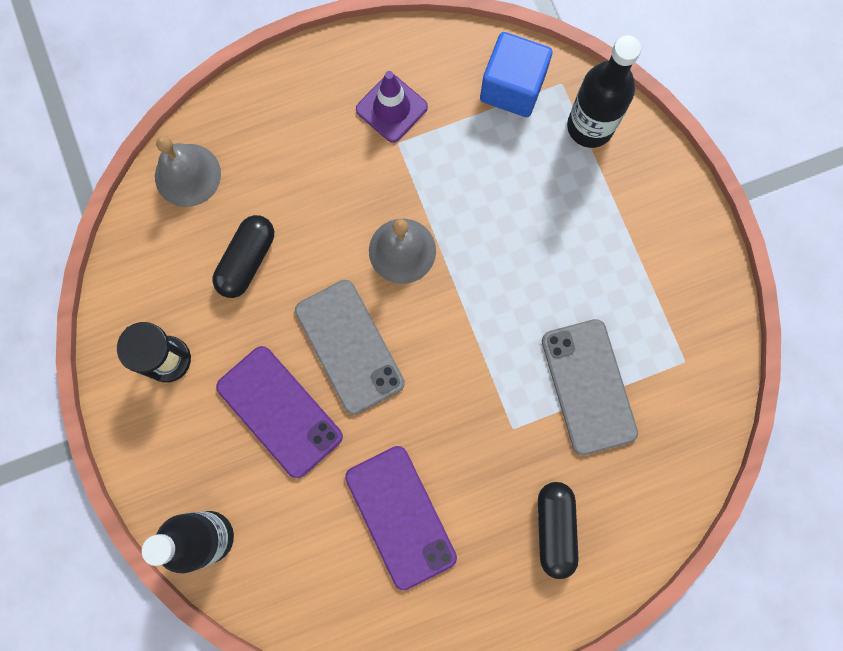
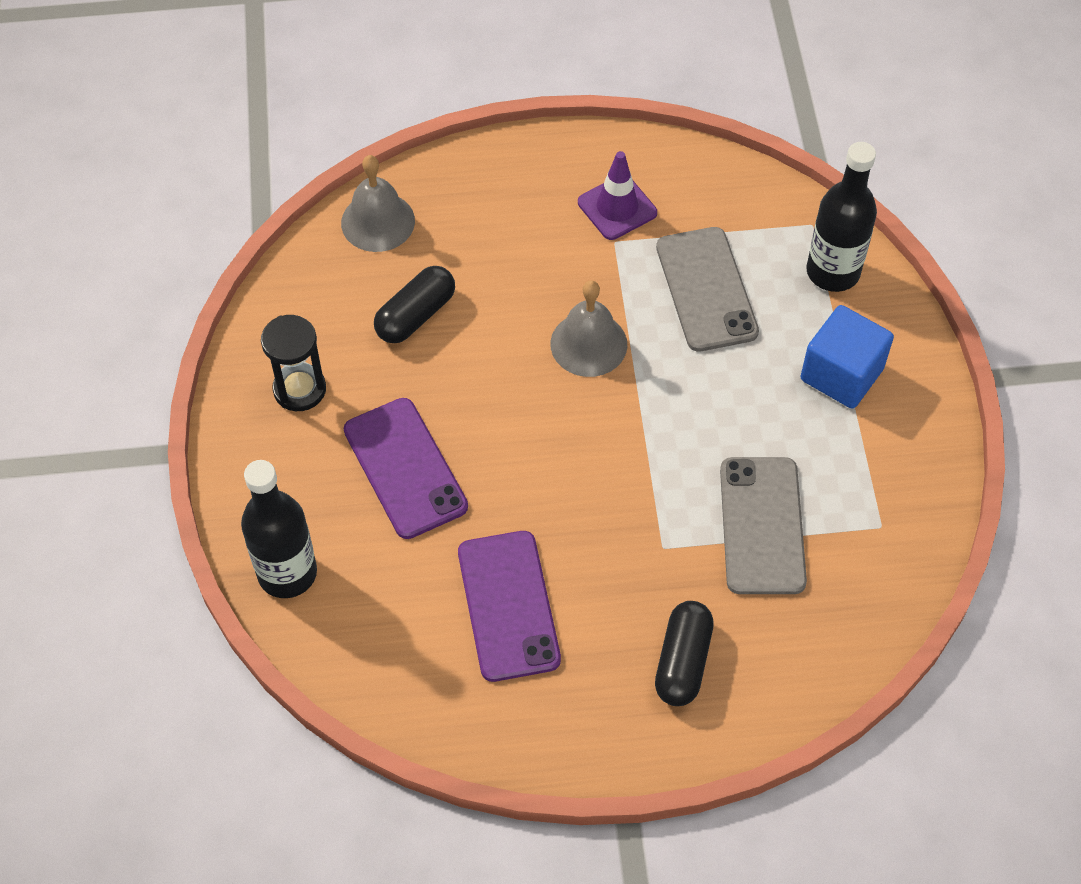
camera: 15 degrees right, 20 degrees down
(349, 346) = (502, 423): grey phone -> grey phone (706, 289)
(512, 87) = (756, 216): blue cube -> blue cube (841, 374)

